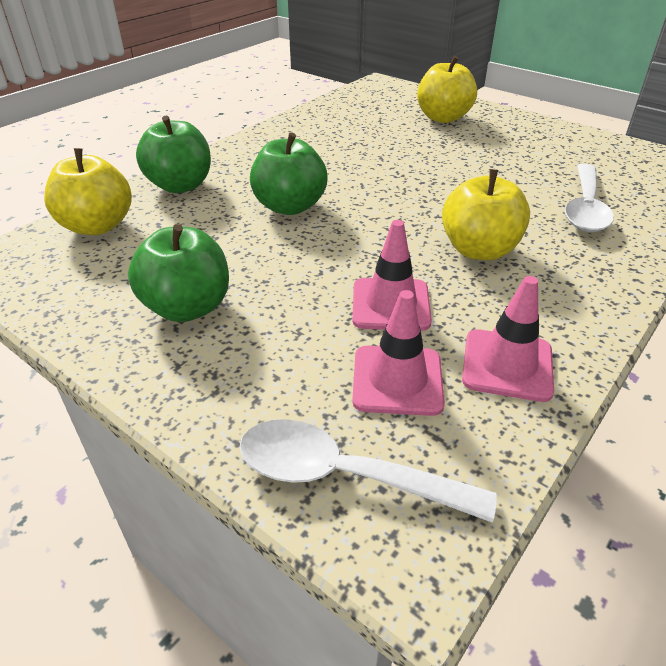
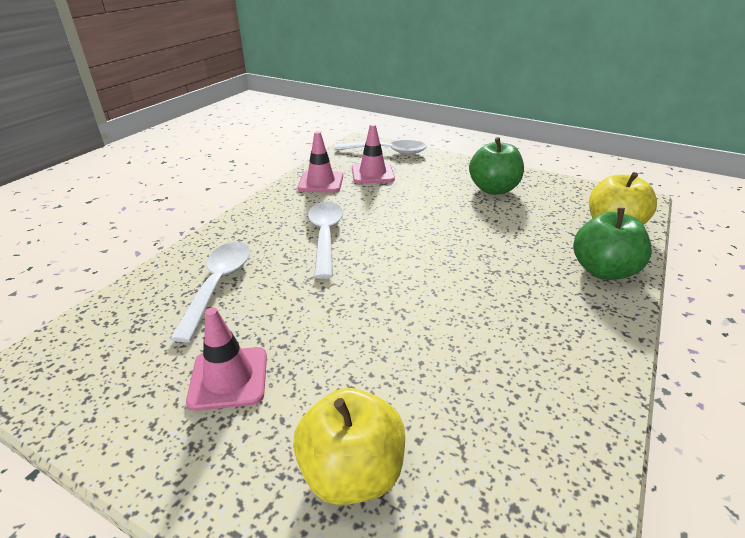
camera: 170 degrees right, 5 degrees down
(290, 206) = (485, 258): green apple -> none
(391, 304) = (382, 200): pink traffic cone -> pink traffic cone (229, 378)
(479, 250) = (325, 236): yellow apple -> white spoon

